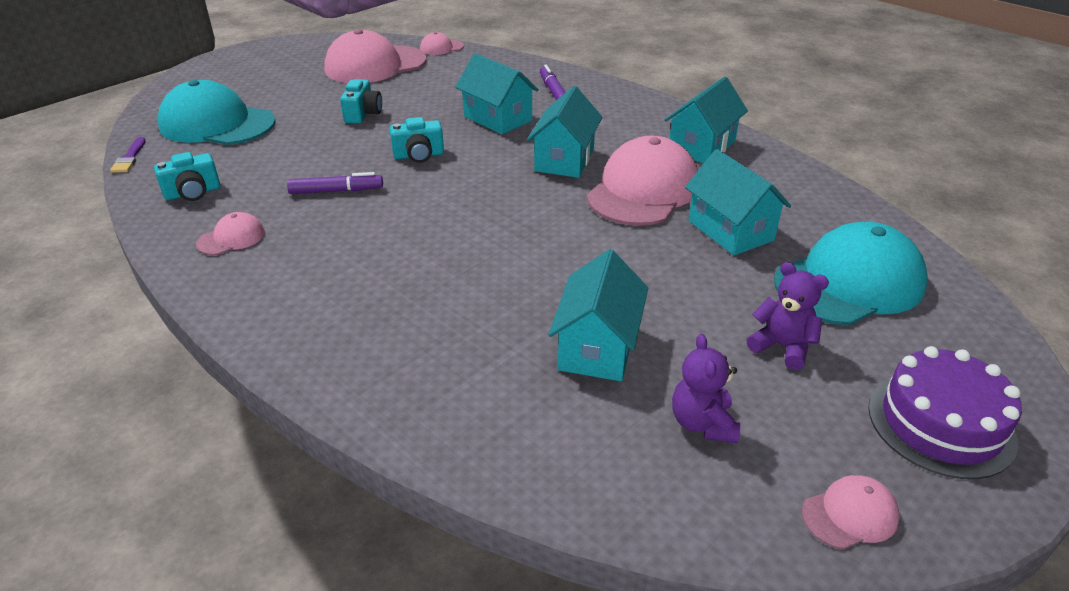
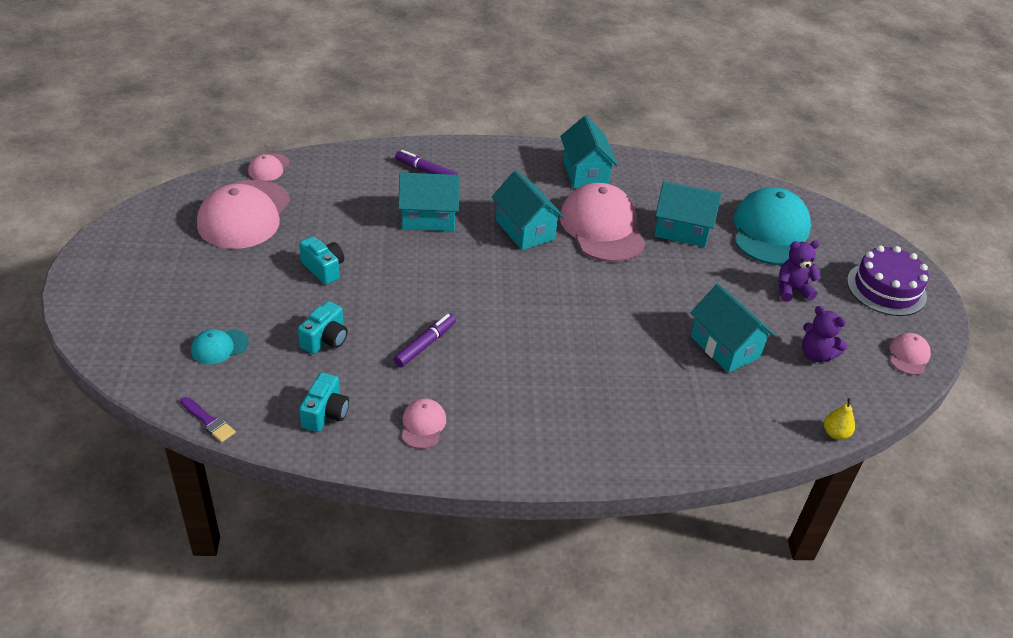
camera: 50 degrees left, 5 degrees up
(217, 124) = (219, 347): turquoise cap -> turquoise cap, size x0.45
(419, 155) = (429, 281): turquoise camera -> turquoise camera (325, 339)
(582, 516) = (835, 433): none -> yellow pear

